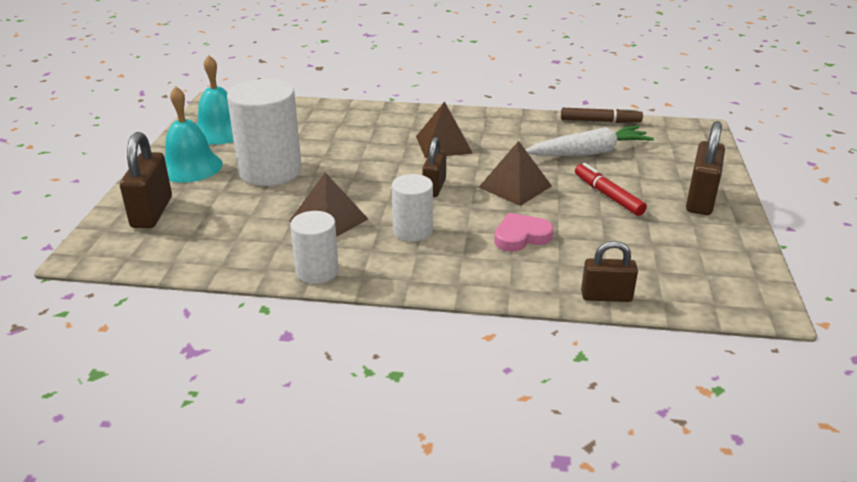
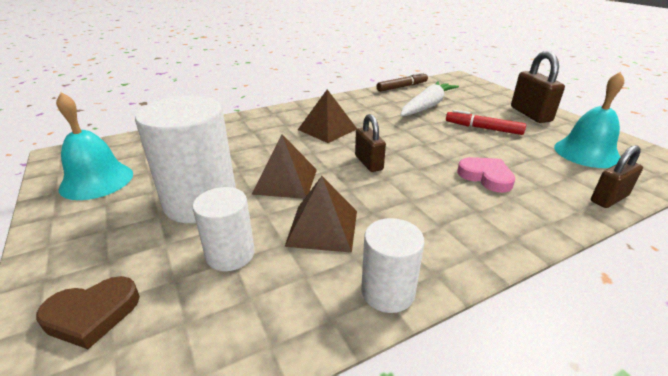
camera: 35 degrees left, 0 degrees up
(152, 212) = (92, 314): brown padlock -> brown heart
(190, 167) = (95, 231): turquoise bell -> turquoise bell (586, 153)
(412, 231) = (408, 206): white cylinder -> white cylinder (230, 254)
(515, 186) = (421, 142): brown pyramid -> brown pyramid (285, 181)
(521, 236) = (486, 177): pink heart -> pink heart turned 105 degrees clockwise

